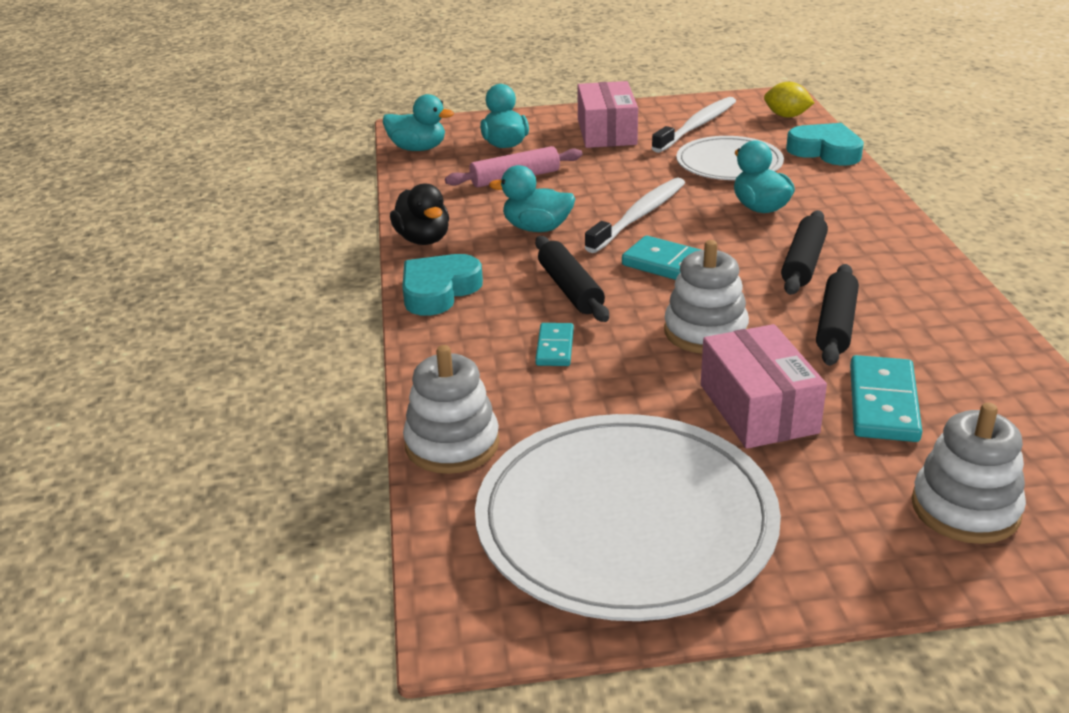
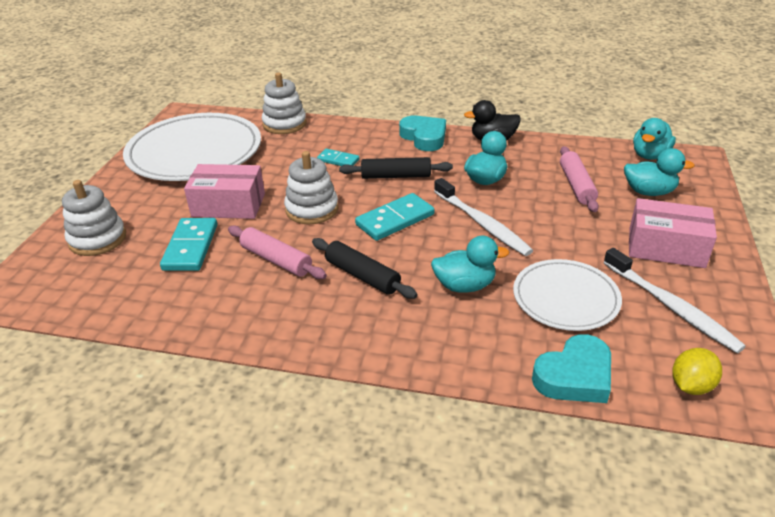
camera: 110 degrees right, 5 degrees up
(835, 325) = (276, 260): black rolling pin -> pink rolling pin
(883, 403) = (190, 247): turquoise domino -> turquoise domino turned 60 degrees clockwise

